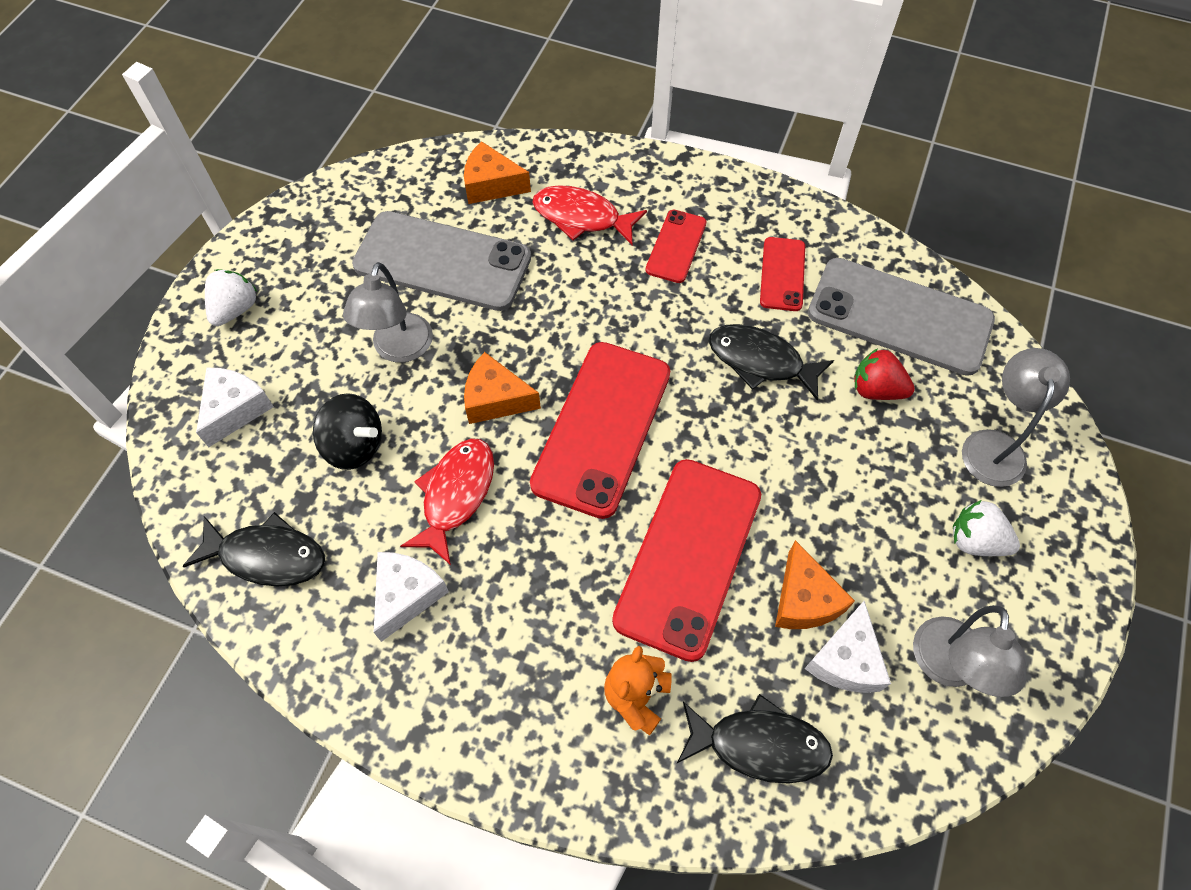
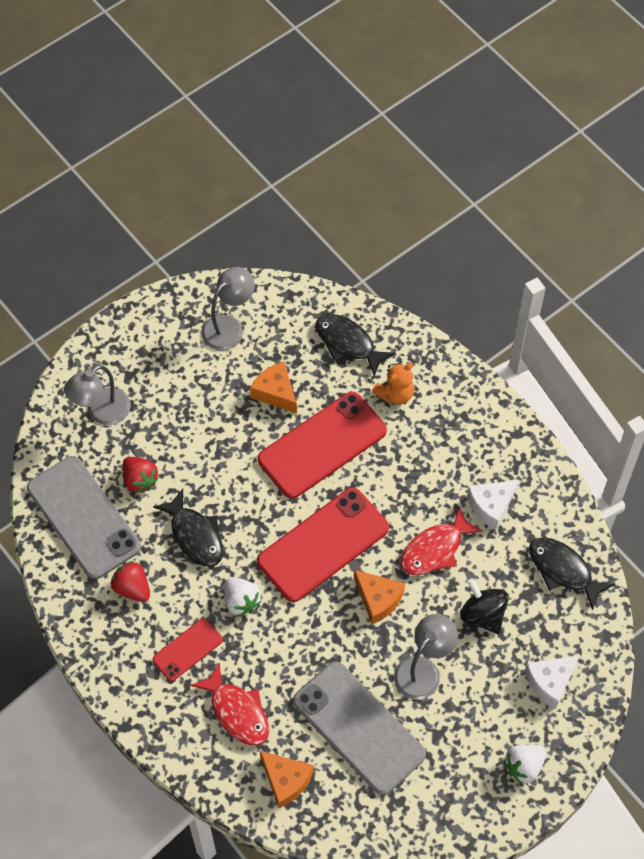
camera: 150 degrees left, 0 degrees up
(782, 274) = (132, 588): red phone -> red strawberry
(804, 599) = (275, 392): orange cheese -> orange cheese turned 60 degrees counterclockwise
(845, 660) = (276, 355): white cheese -> none
(975, 540) = (160, 372): white strawberry -> white strawberry (241, 601)

